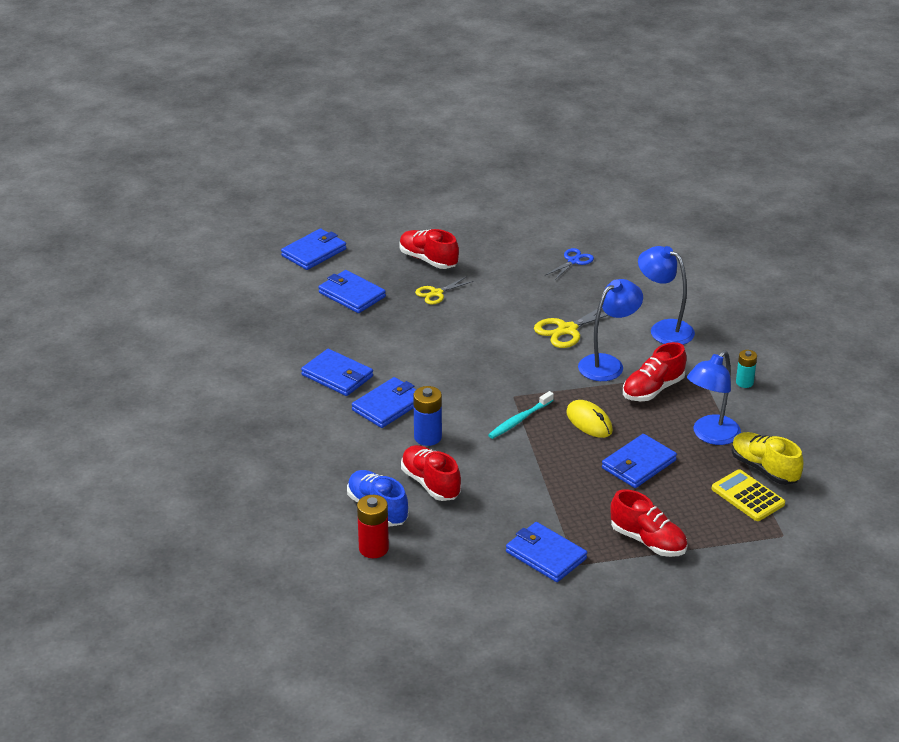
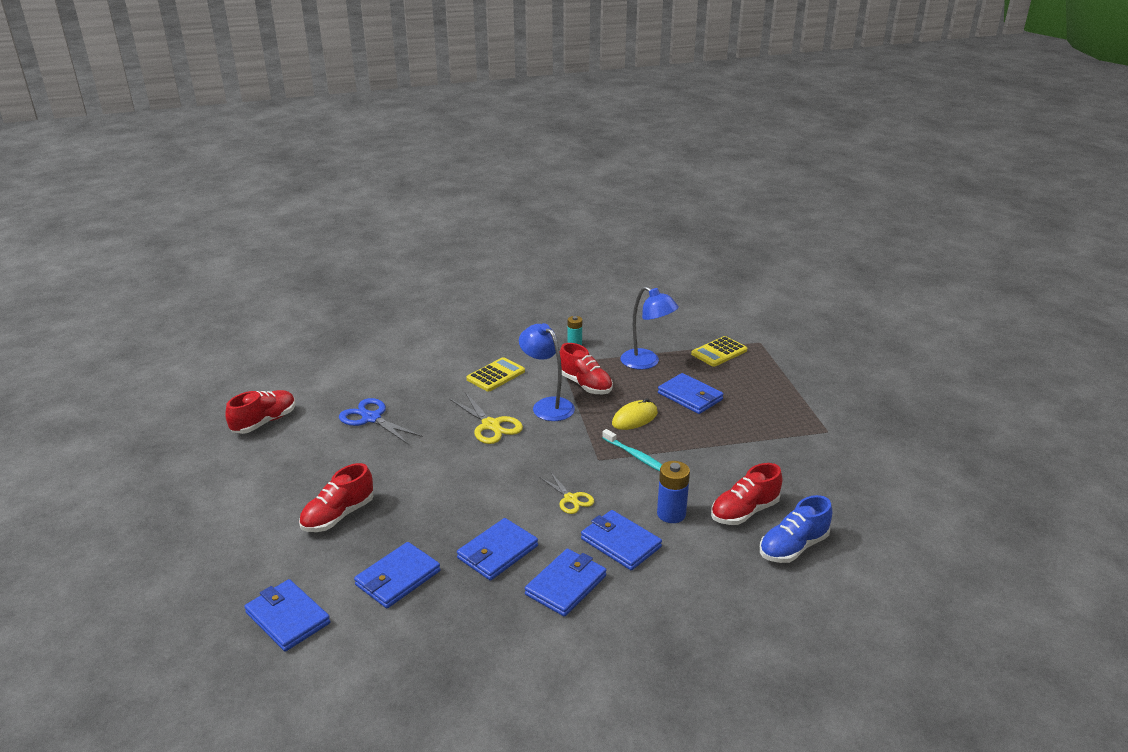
camera: 90 degrees left, 5 degrees down
(373, 548) = (854, 549): red battery -> none
(436, 293) = (409, 509): yellow scissors -> yellow scissors (571, 499)
(546, 555) = (823, 446): blue wallet -> blue wallet (497, 552)
(573, 261) = (371, 418): blue scissors -> blue scissors, size x1.54
(648, 541) = (786, 397): red shoe -> red shoe (264, 422)
(664, 329) = (496, 375): blue lamp -> yellow calculator
(764, 469) = (684, 344): yellow shoe -> none

